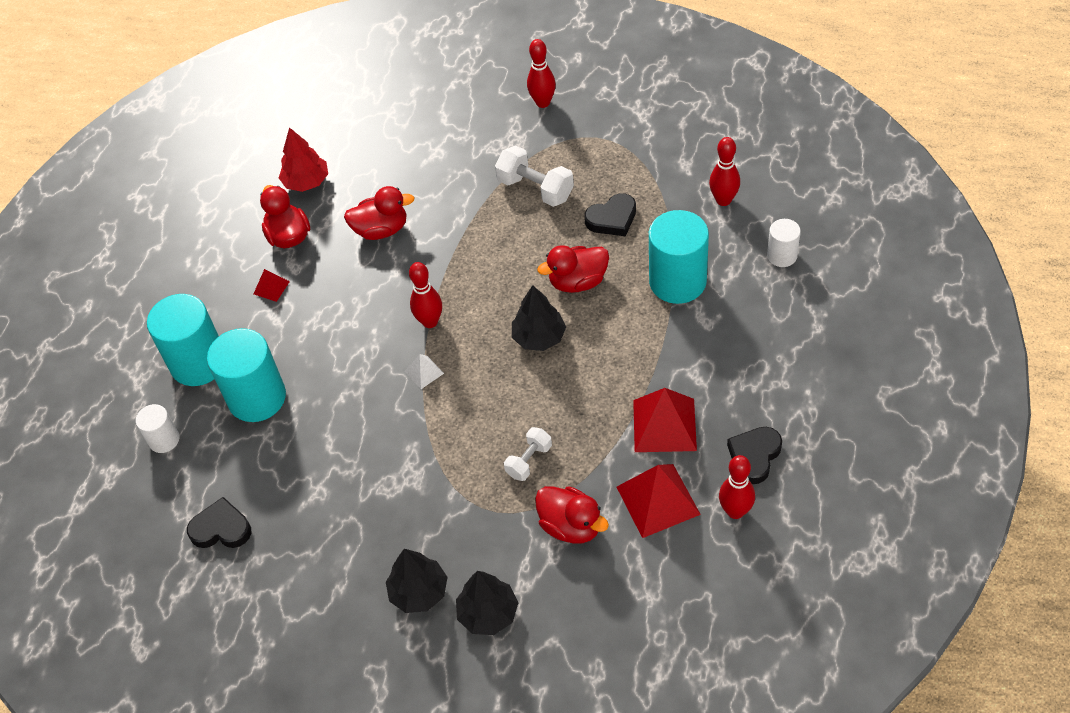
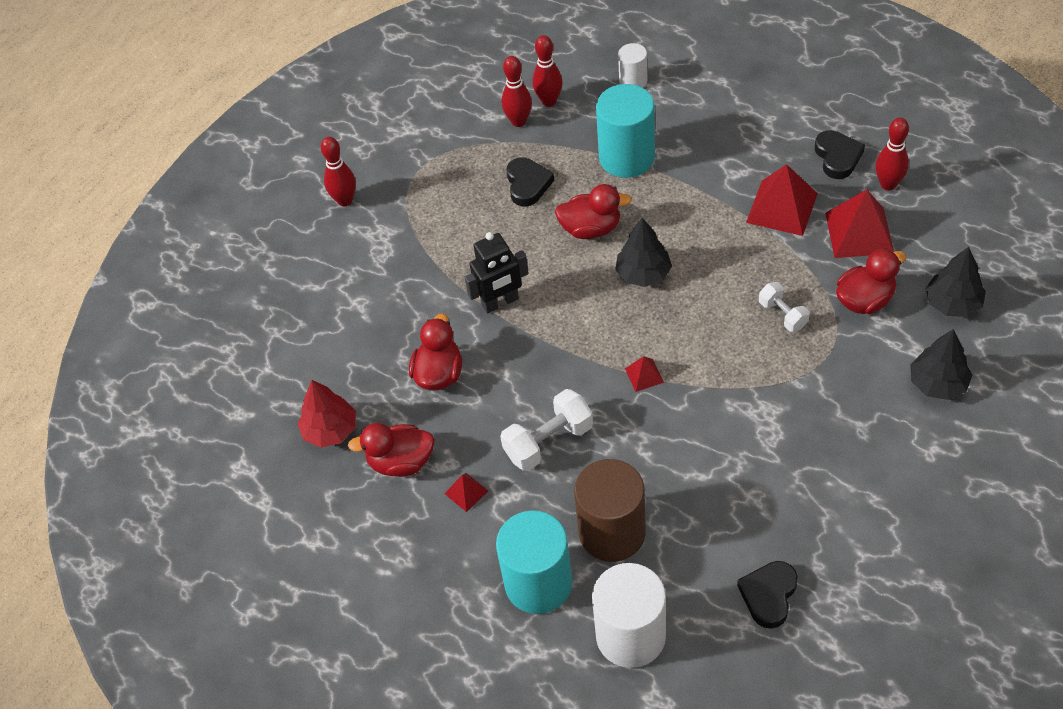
camera: 70 degrees left, 0 degrees up
(164, 440) = (630, 635): white cylinder -> white cylinder, size x1.90
(257, 398) = (612, 532): turquoise cylinder -> brown cylinder
(419, 592) = (899, 433): black tree -> black tree (953, 303)
(424, 372) = (644, 375): white pyramid -> red pyramid
(430, 322) = (583, 357): red bowling pin -> red bowling pin (519, 121)
(469, 245) = (500, 302): none -> black robot
(535, 189) = (456, 233): white dumbbell -> white dumbbell (548, 441)
(578, 282) = (591, 229): red duck -> red duck turned 90 degrees counterclockwise
(754, 456) = (837, 157): black heart -> black heart turned 150 degrees counterclockwise

